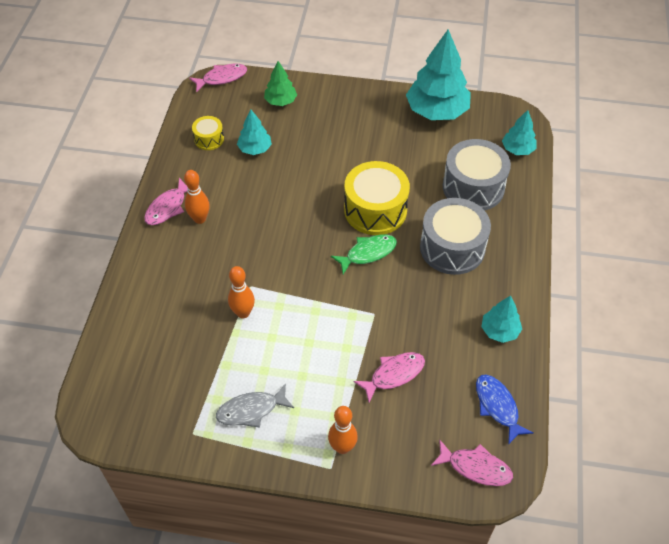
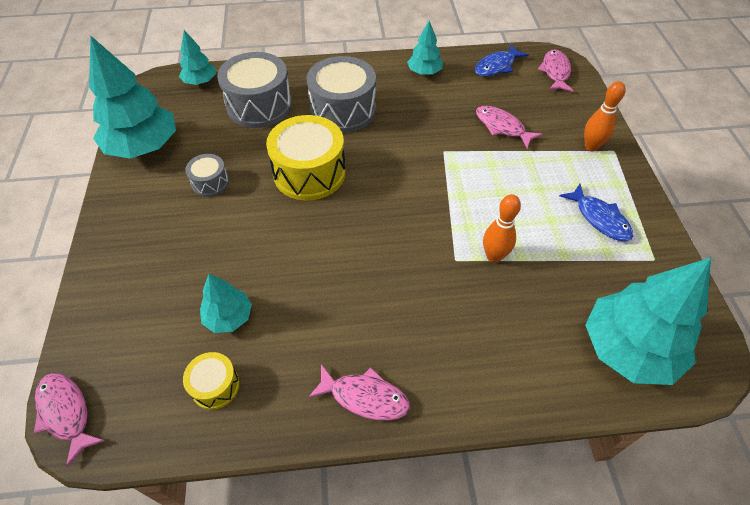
camera: 105 degrees left, 0 degrees up
(128, 371) = (628, 349): none -> turquoise tree
(200, 219) = (373, 347): orange bowling pin -> none
(251, 410) = (599, 218): grey fish -> blue fish
(281, 101) = (126, 310): green tree -> none
(368, 253) = (371, 168): green fish -> none
(383, 148) = (210, 182): none -> grey drum

